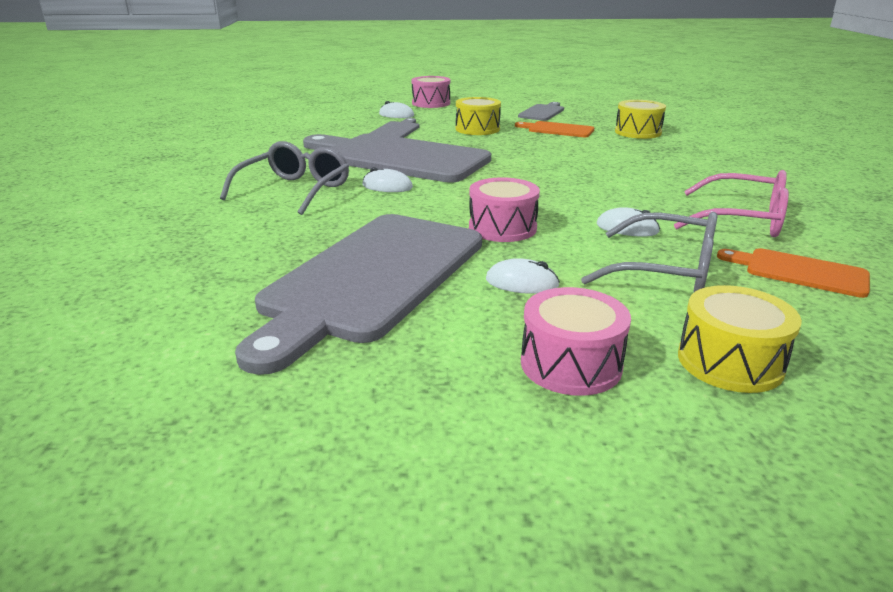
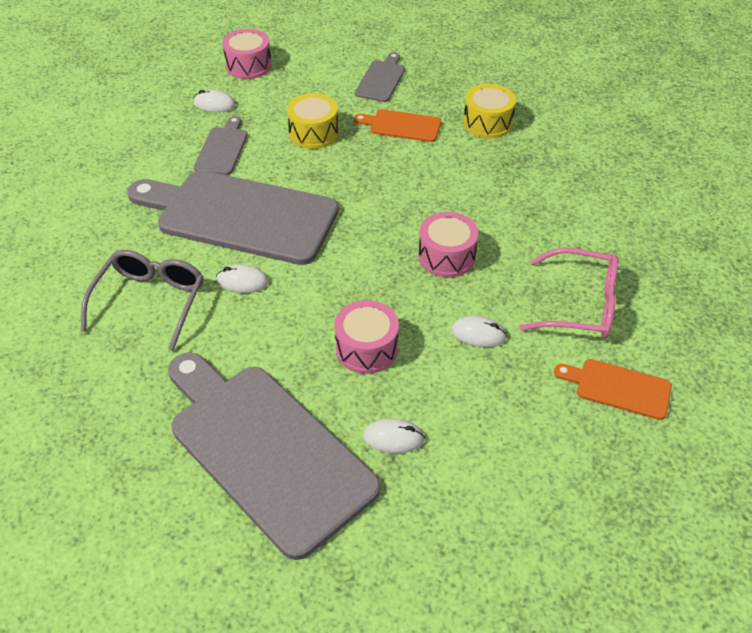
camera: 10 degrees left, 20 degrees up
(371, 278) = (265, 450): grey cutting board -> grey cutting board turned 120 degrees clockwise
(571, 364) = (440, 542): pink drum -> pink drum (446, 256)
(665, 271) = (510, 402): grey glasses -> none
(729, 362) = (553, 521): yellow drum -> none

